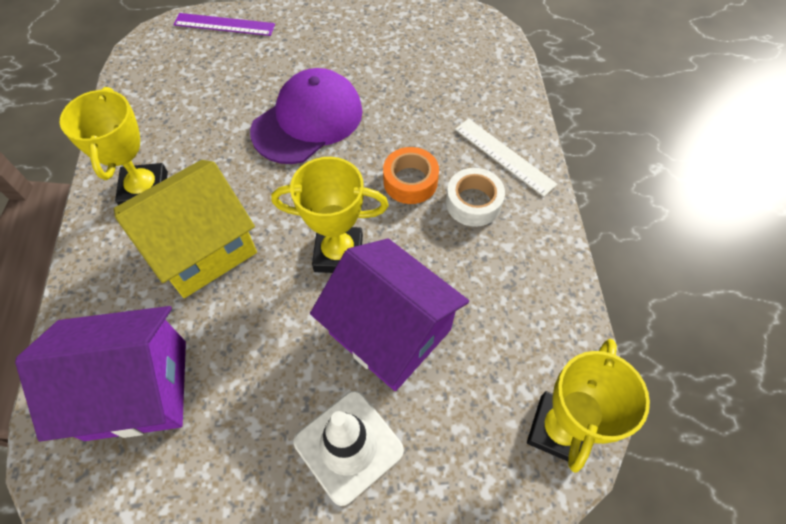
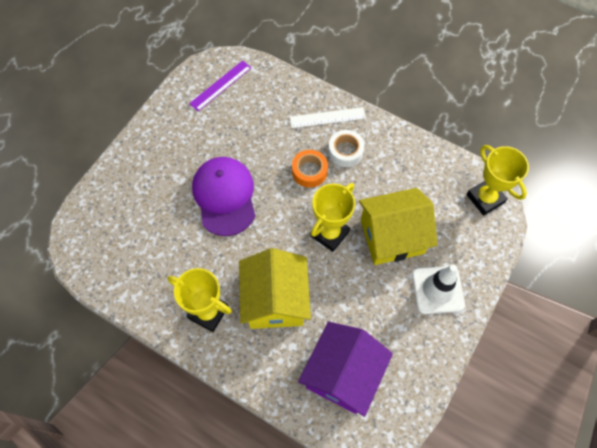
camera: 55 degrees left, 5 degrees up
(224, 24) = (98, 199): purple ruler -> purple ruler (220, 85)
(390, 331) = (392, 237): purple house -> yellow house

